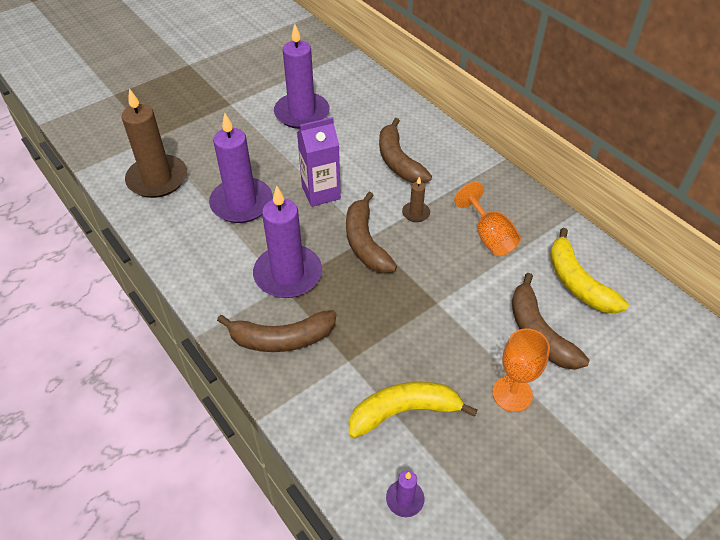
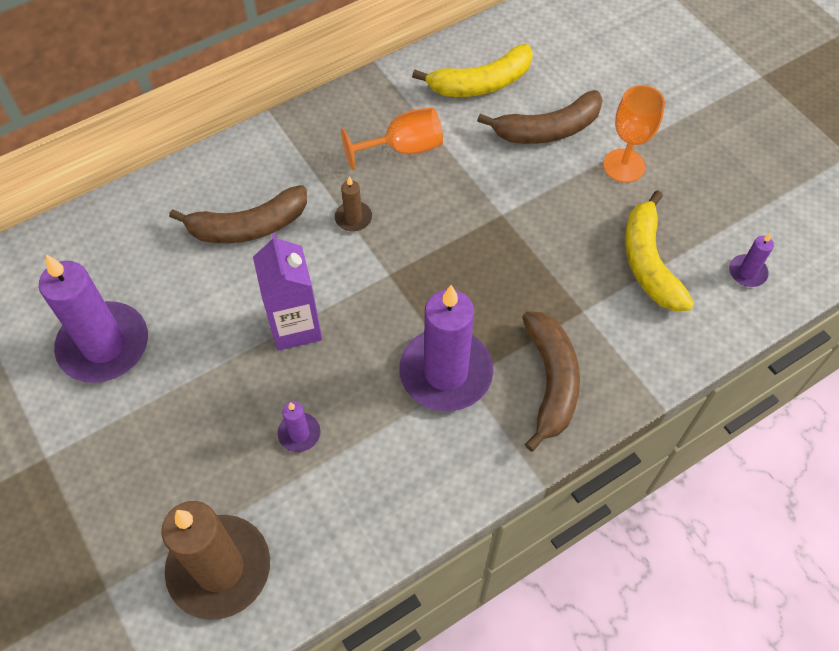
camera: 85 degrees left, 10 degrees up
(241, 203) = (299, 433): purple candle -> purple candle, size x0.44
(365, 242) = (398, 279): brown banana -> none

